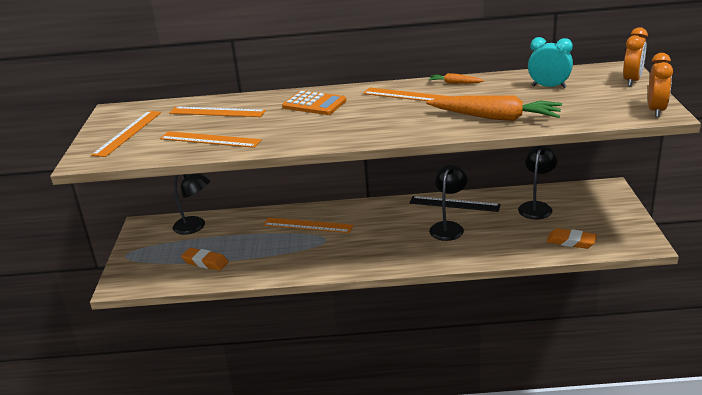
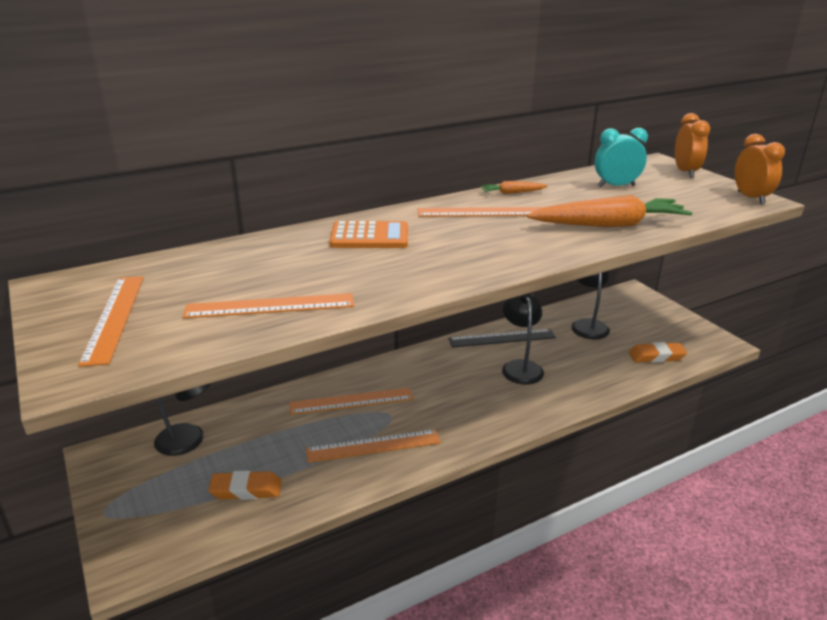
camera: 30 degrees left, 0 degrees up
(217, 112) = (237, 265): orange ruler -> orange ruler (373, 446)

